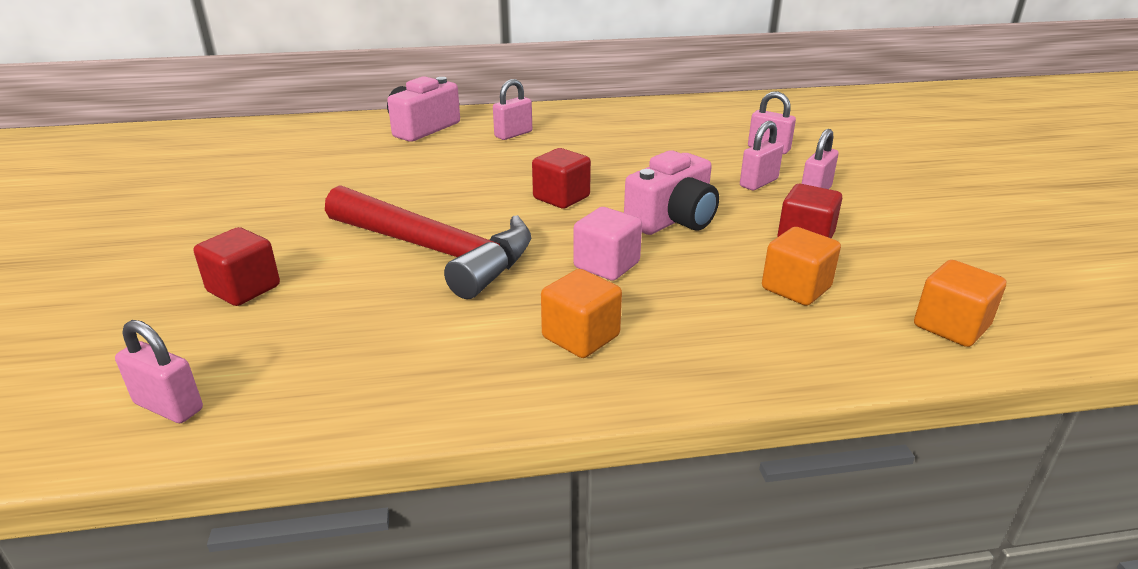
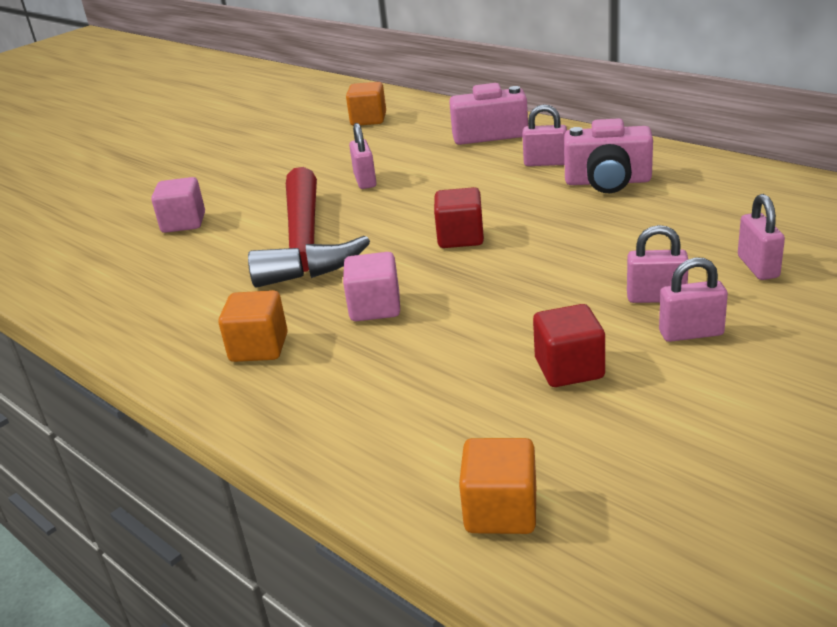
camera: 55 degrees right, 0 degrees up
(168, 406) = (56, 275): pink padlock -> pink padlock (365, 181)
(244, 289) = (183, 223): red cube -> pink cube
(673, 220) = (499, 296): pink camera -> pink camera (607, 182)
(796, 288) = (458, 402): orange cube -> orange cube (368, 120)

